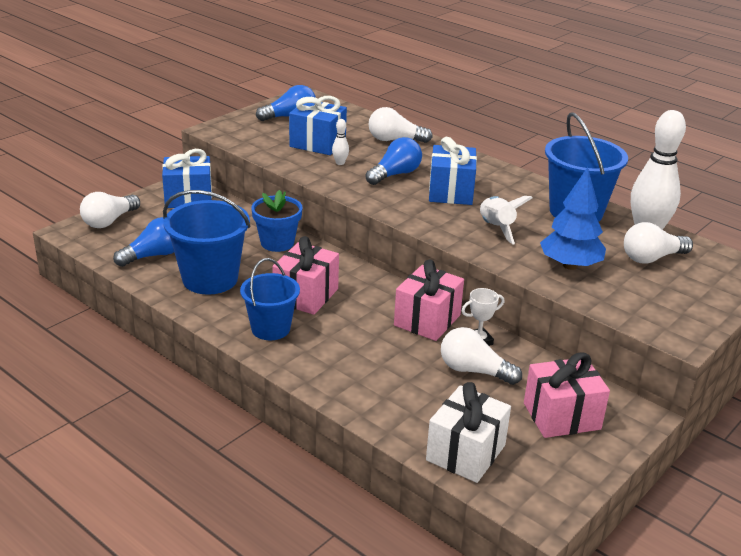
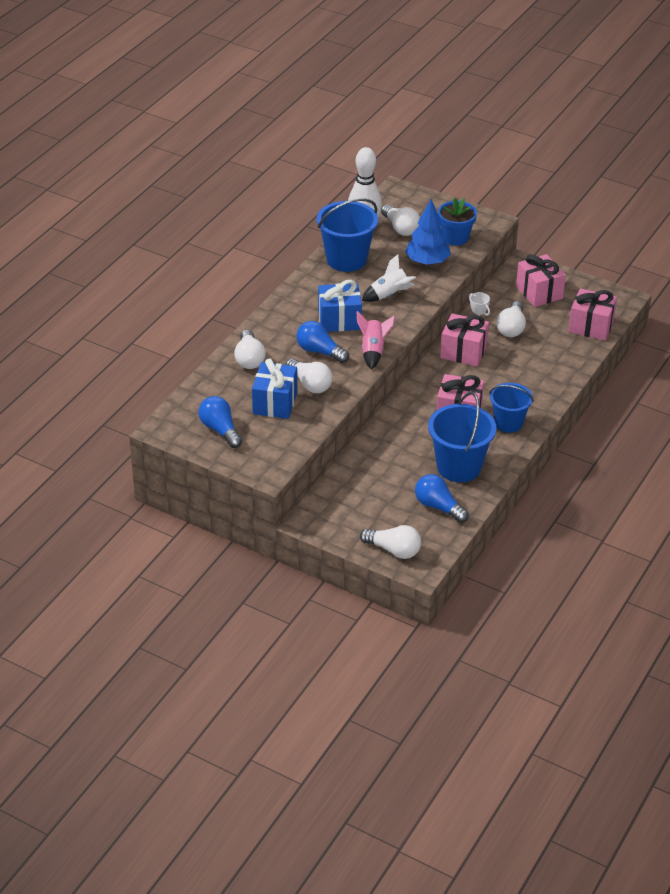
camera: 100 degrees left, 10 degrees up
(188, 198) = (331, 511): blue gift -> none
(277, 243) = (388, 441): blue flower pot -> blue flower pot (455, 238)
(340, 163) = (310, 384): white bowling pin -> white light bulb
(385, 203) = (373, 351): none -> pink rocket
(465, 453) = (591, 326): white gift -> pink gift

